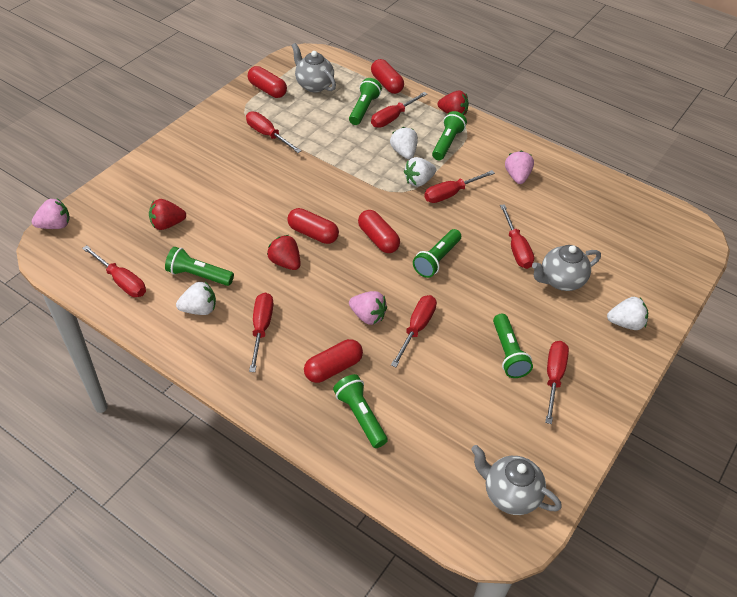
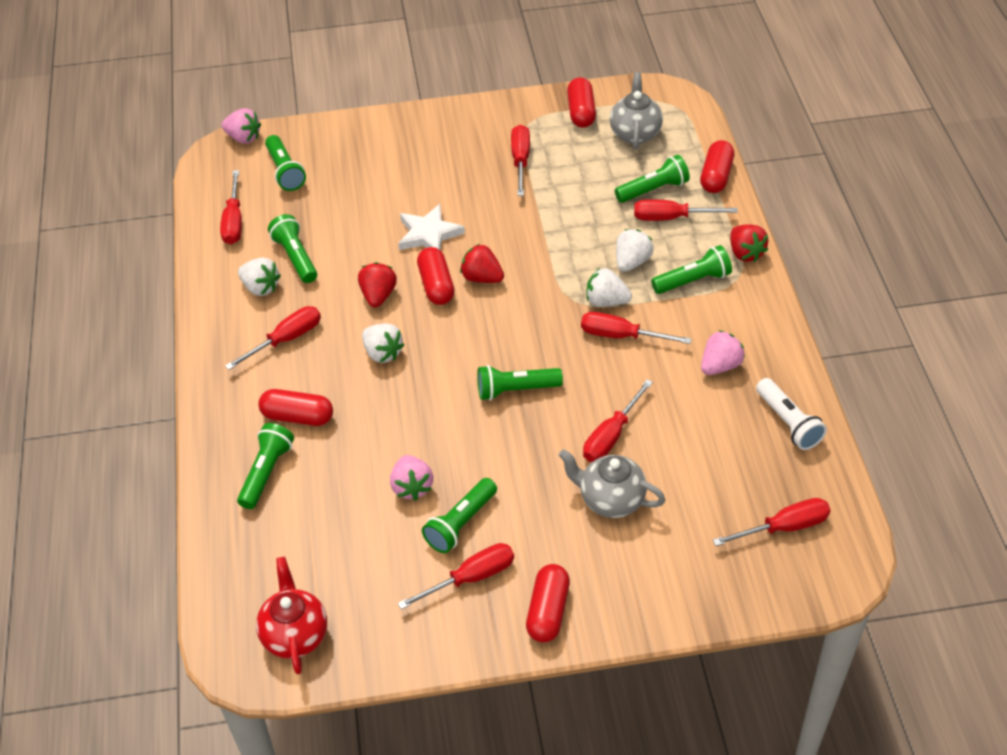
camera: 50 degrees right, 0 degrees up
(117, 228) = (285, 171): none -> green flashlight
(167, 224) = (327, 194): red strawberry -> red strawberry (482, 278)
(268, 208) = (429, 234): none -> white star
(368, 316) = (384, 395): pink strawberry -> pink strawberry (412, 487)
(378, 239) = (488, 331): red capsule -> red capsule (548, 611)
(416, 328) = (410, 438): red screwdriver -> red screwdriver (784, 527)
(510, 494) = (295, 635): grey teapot -> red teapot
(583, 183) = (788, 422): none -> white flashlight
(625, 323) = (617, 590): white strawberry -> white strawberry (382, 353)

